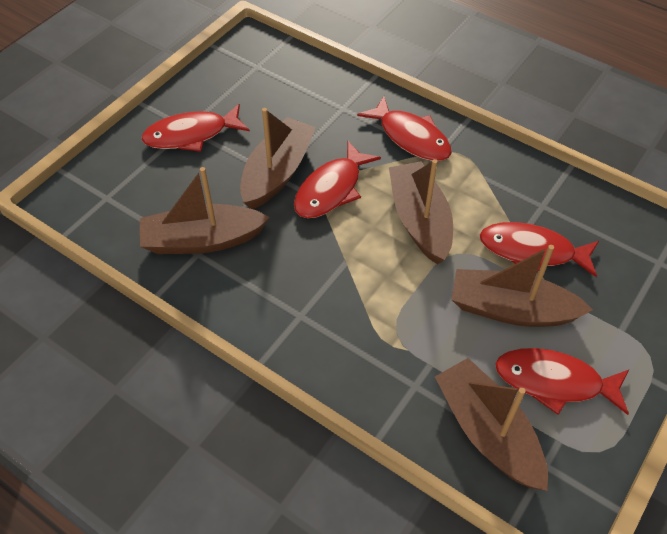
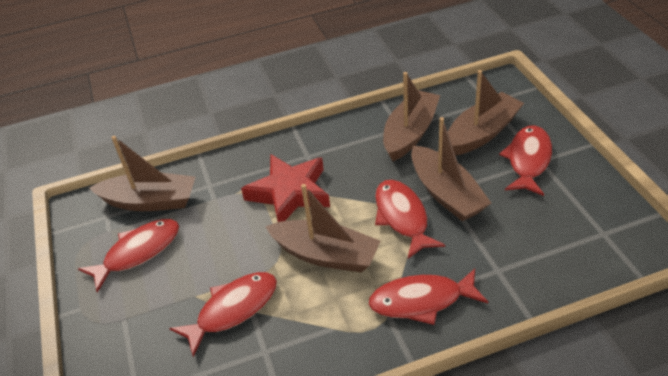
camera: 130 degrees right, 10 degrees down
(368, 296) = (289, 193): none -> red star
(511, 309) = (204, 263): brown boat -> brown boat (481, 133)

